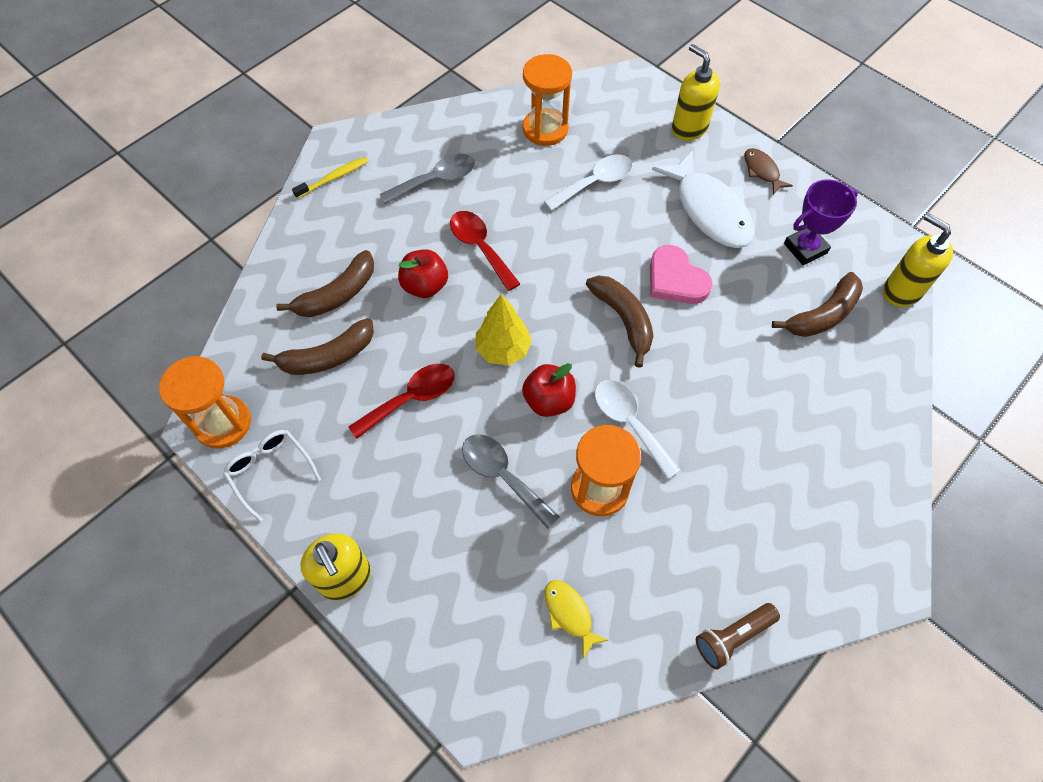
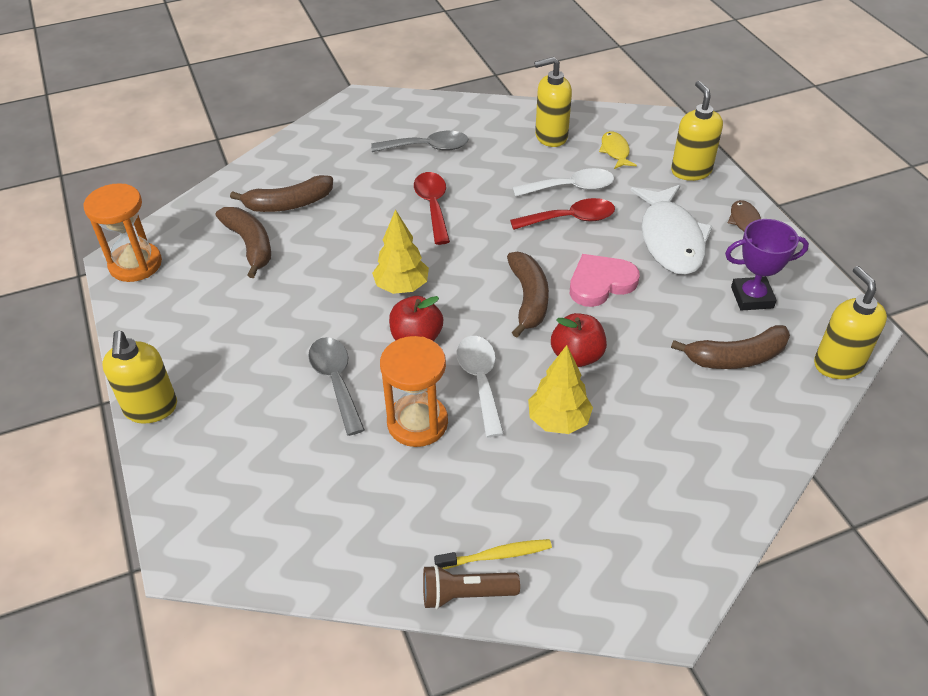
camera: 25 degrees right, 15 degrees down
(270, 471) = (147, 310): white glasses -> none
(328, 356) = (250, 245): brown banana -> brown banana turned 120 degrees counterclockwise
(333, 178) = (342, 123): yellow toothbrush -> yellow toothbrush (496, 555)
(411, 398) = (297, 297): red spoon -> red spoon (570, 219)
(425, 286) = (366, 220): red apple -> red apple (577, 356)
(545, 129) = (550, 136): orange hourglass -> yellow soap dispenser
(569, 614) = (322, 511): yellow fish -> yellow fish (615, 151)
(675, 279) = (600, 283): pink heart -> pink heart turned 75 degrees clockwise
(716, 436) = (558, 421): none -> yellow tree

